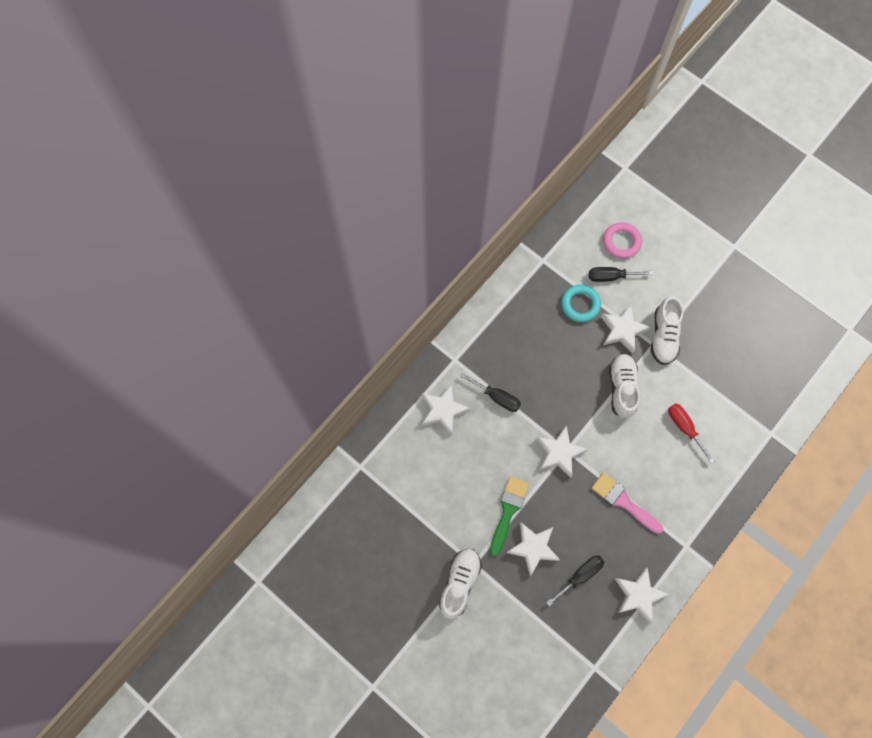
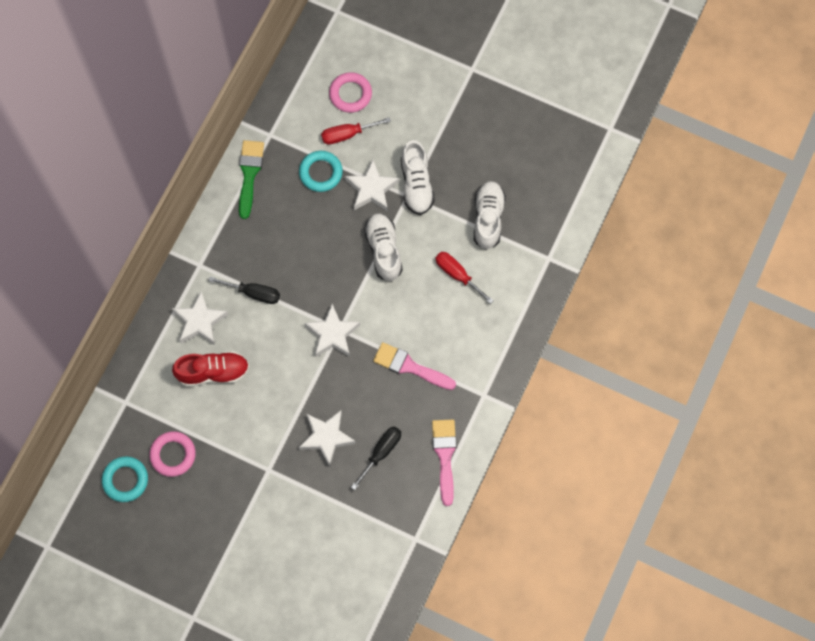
camera: 15 degrees left, 0 degrees up
(343, 538) = (125, 480): none -> turquoise ring
(391, 526) = (173, 455): none -> pink ring
(444, 460) = (213, 372): none -> red shoe
(459, 583) = (258, 492): white shoe -> white shoe (488, 218)
(508, 511) = (292, 407): green brush -> green brush (249, 174)
(611, 276) = (347, 134): black screwdriver -> red screwdriver
(638, 595) = (445, 456): white star -> pink brush

